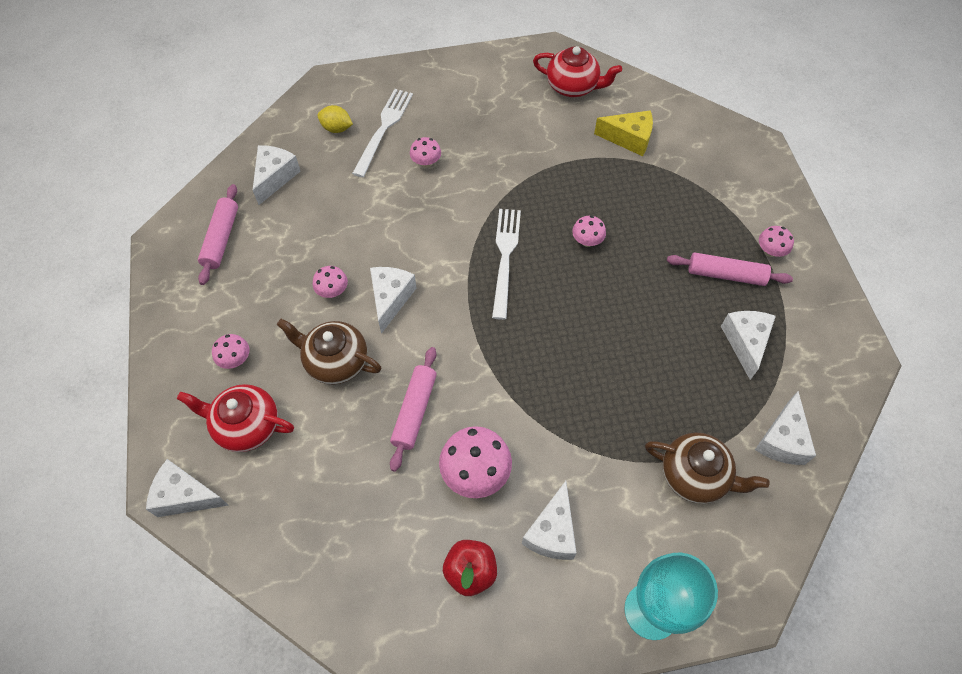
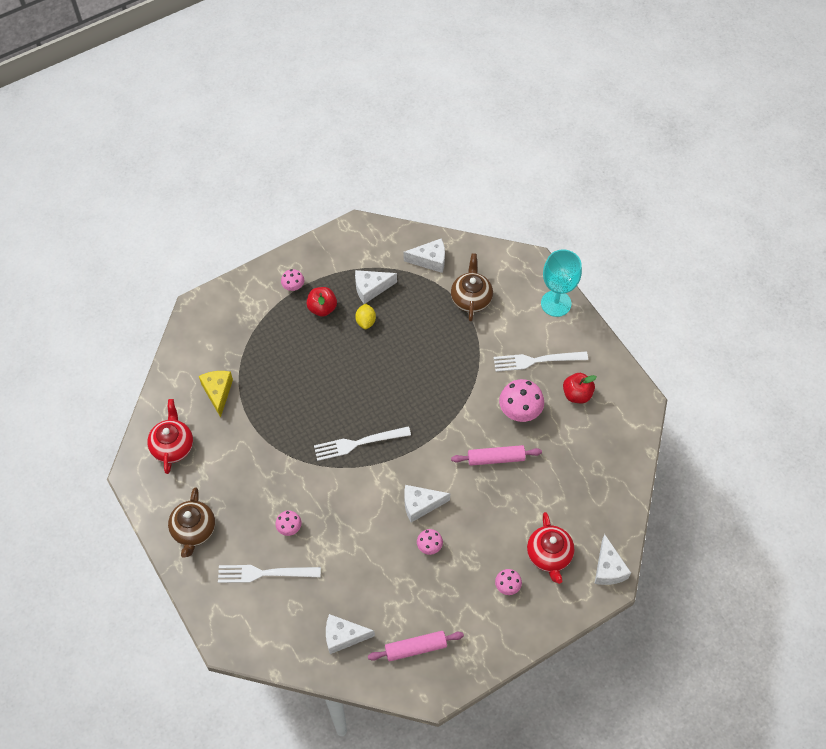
camera: 110 degrees left, 0 degrees up
(335, 361) = (482, 520): brown teapot -> brown teapot (194, 530)
(337, 128) = (276, 611): yellow lemon -> yellow lemon (366, 321)
(552, 532) = (536, 360): white cheese -> white fork
(587, 241) = (324, 396): pink mushroom -> none
(726, 274) = (322, 308): pink rolling pin -> red apple

